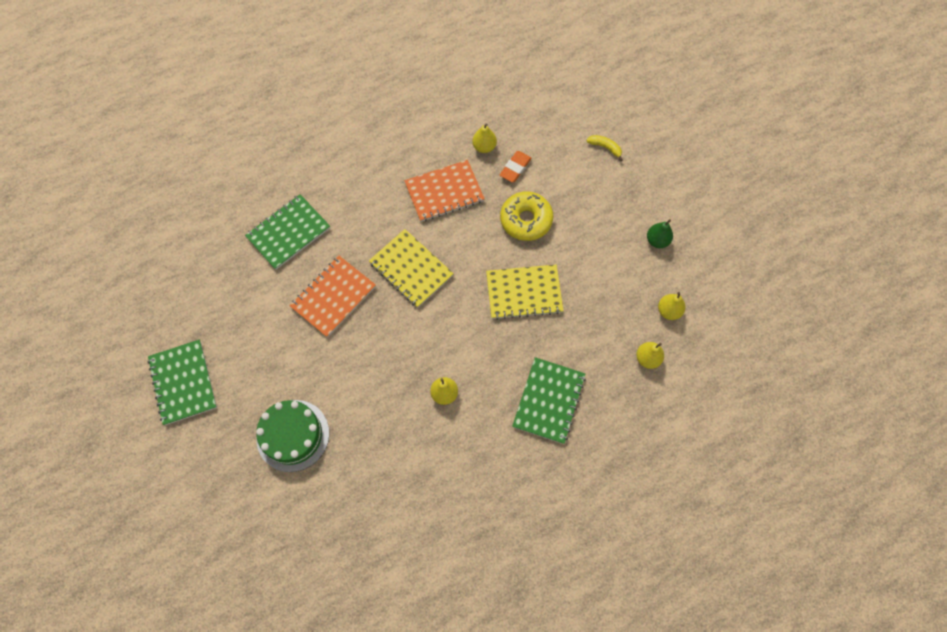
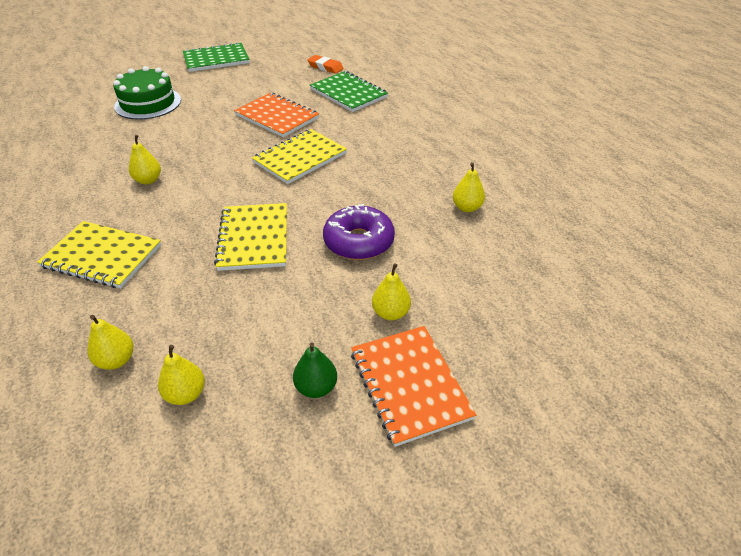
camera: 90 degrees right, 25 degrees down
(444, 192) = (398, 178): orange notebook -> orange notebook (409, 385)
(515, 168) = (438, 233): orange eraser -> orange eraser (325, 67)
(526, 220) = (359, 241): yellow donut -> purple donut
(548, 401) = (102, 256): green notebook -> yellow notebook
(596, 201) = (391, 313): none -> yellow pear
(605, 147) = (489, 328): yellow banana -> none

